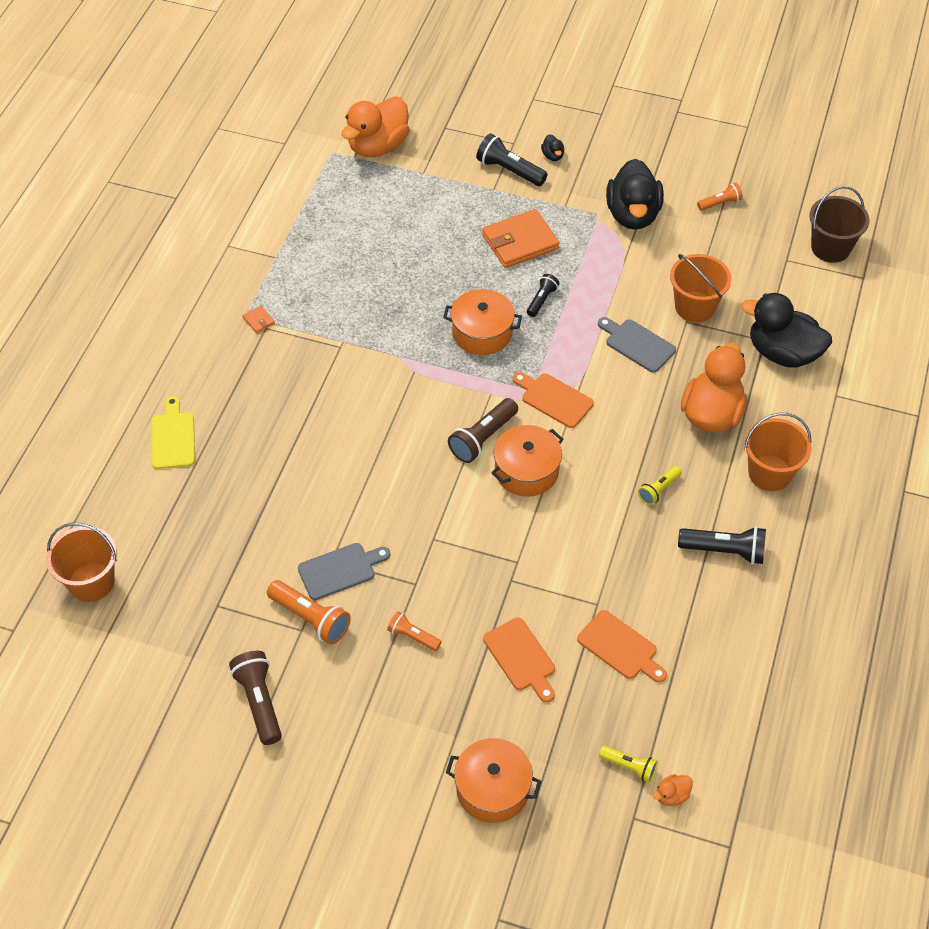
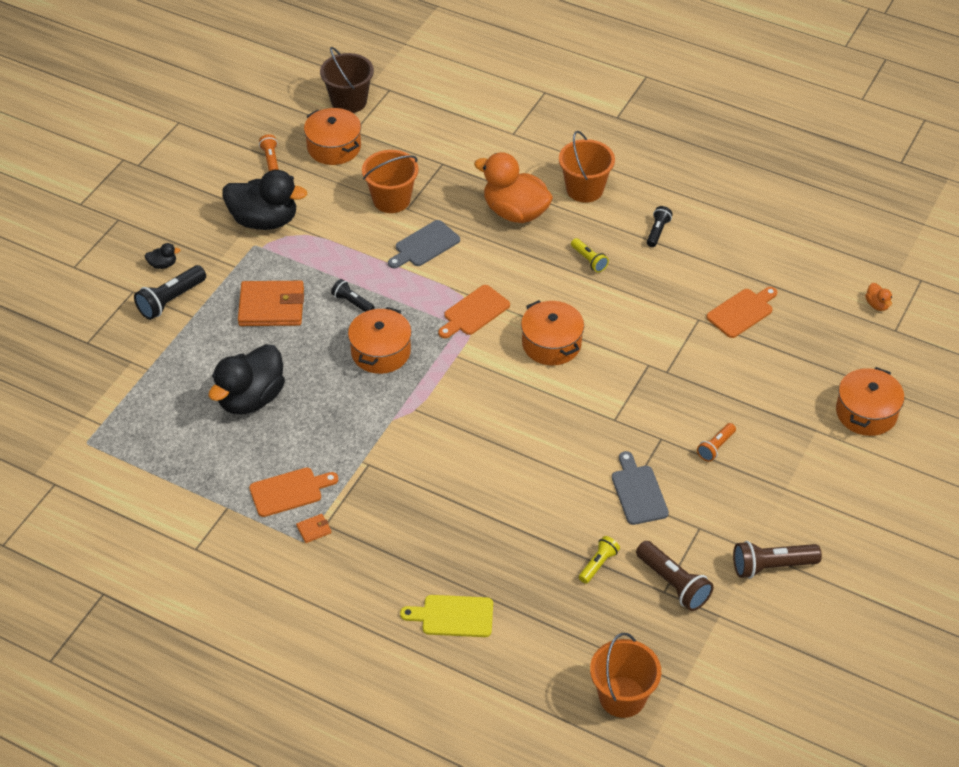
camera: 80 degrees left, 5 degrees down
(311, 618) = (688, 519): orange flashlight -> none
(378, 146) = (93, 402): orange duck -> none
(483, 438) = (508, 369): brown flashlight -> brown flashlight (673, 583)
(520, 241) = (271, 307): orange wallet -> orange wallet turned 75 degrees counterclockwise
(521, 658) = (745, 376): orange cutting board -> orange cutting board (289, 491)
(629, 766) = (851, 325): yellow flashlight -> yellow flashlight (598, 564)
(724, 551) = (657, 231): black flashlight -> black flashlight, size x0.61
(756, 248) = (334, 147): none -> orange pot
(782, 353) = (459, 155): black duck -> black duck (251, 398)

